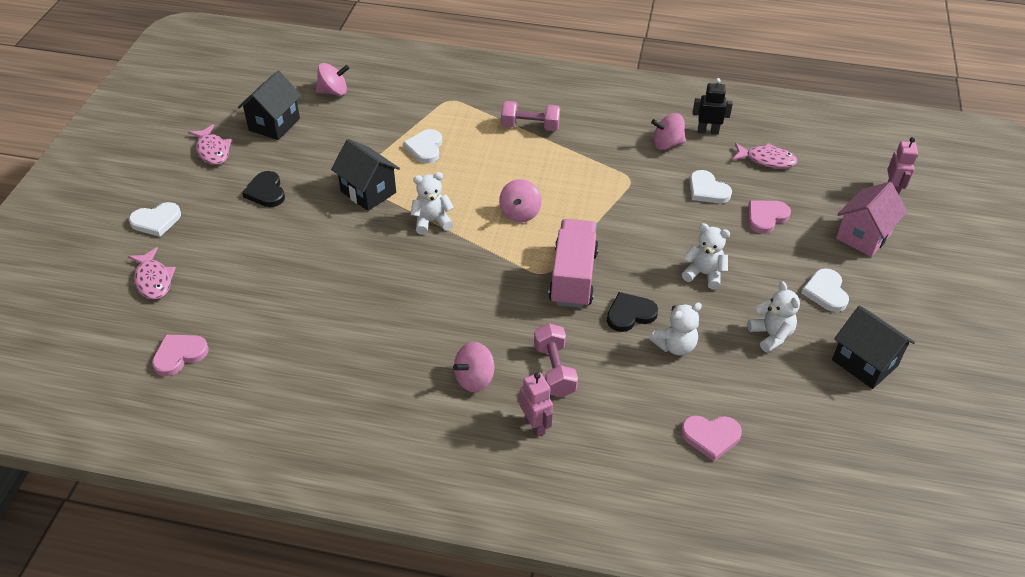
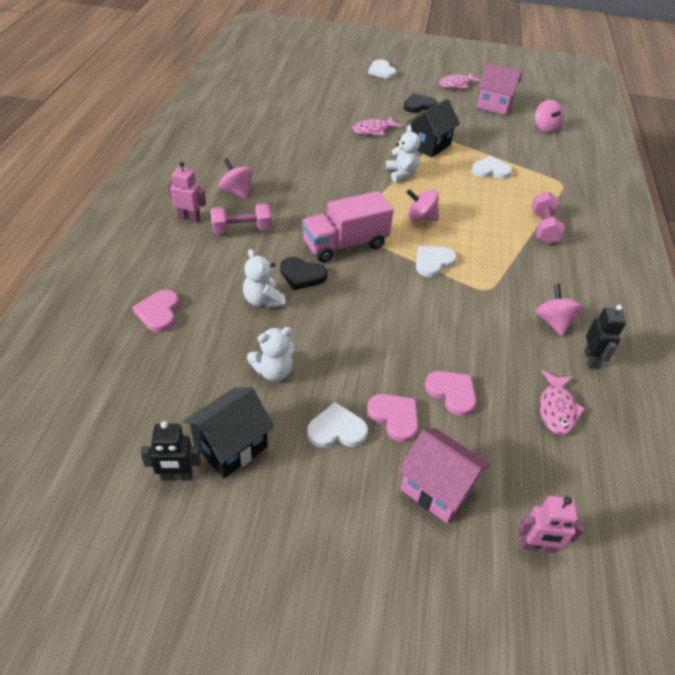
camera: 85 degrees right, 0 degrees up
(153, 280) = (329, 74): pink fish -> pink fish (373, 130)
(179, 355) = (267, 86): pink heart -> pink heart (394, 417)
(274, 124) = (494, 105): black house -> pink house
(535, 425) = (189, 218): pink robot -> pink robot turned 135 degrees counterclockwise
(573, 277) = (345, 244): pink truck -> pink truck turned 150 degrees clockwise
(630, 314) = (302, 275): black heart -> black heart turned 135 degrees clockwise
(704, 274) = (356, 330): white teddy bear -> none
(707, 190) = (485, 347): white heart -> white heart (433, 262)
(906, 398) = (177, 476): none -> black robot

